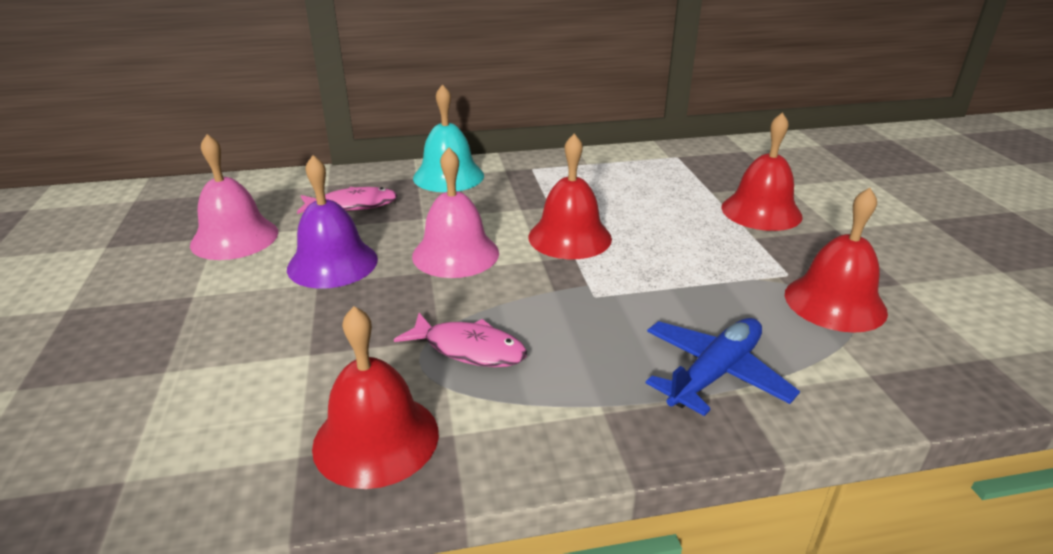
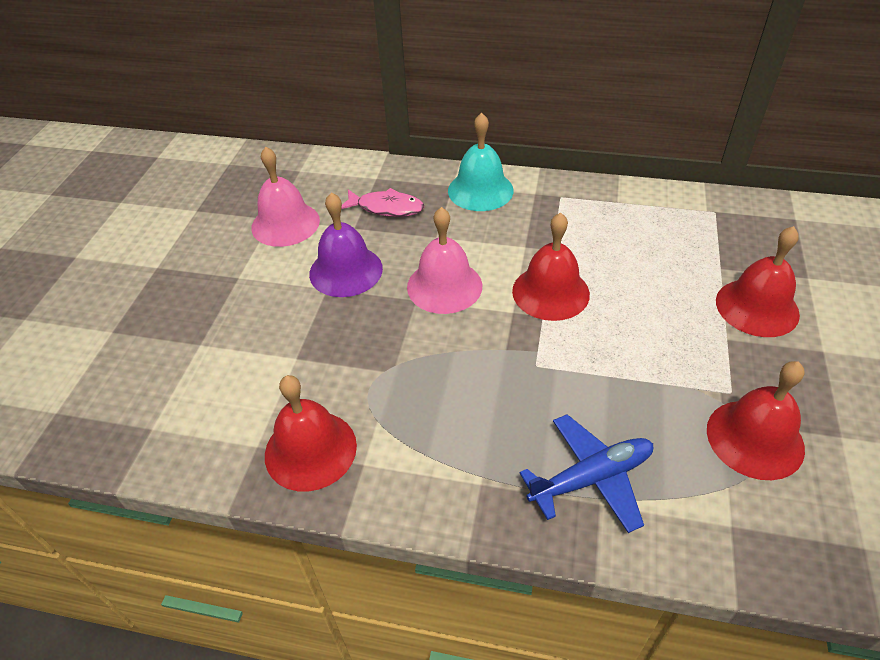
camera: 25 degrees right, 15 degrees up
(469, 349) = (409, 390): pink fish -> none

